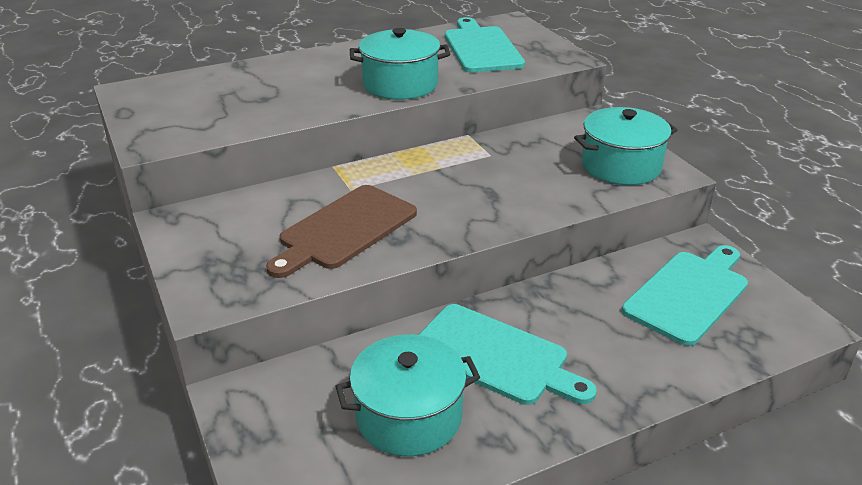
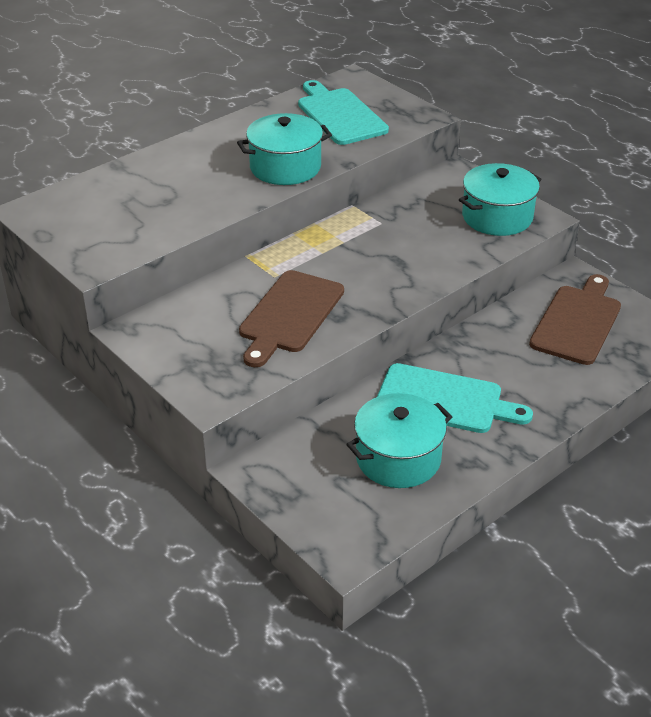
camera: 15 degrees left, 5 degrees up
(688, 294) = (577, 322): turquoise cutting board -> brown cutting board

